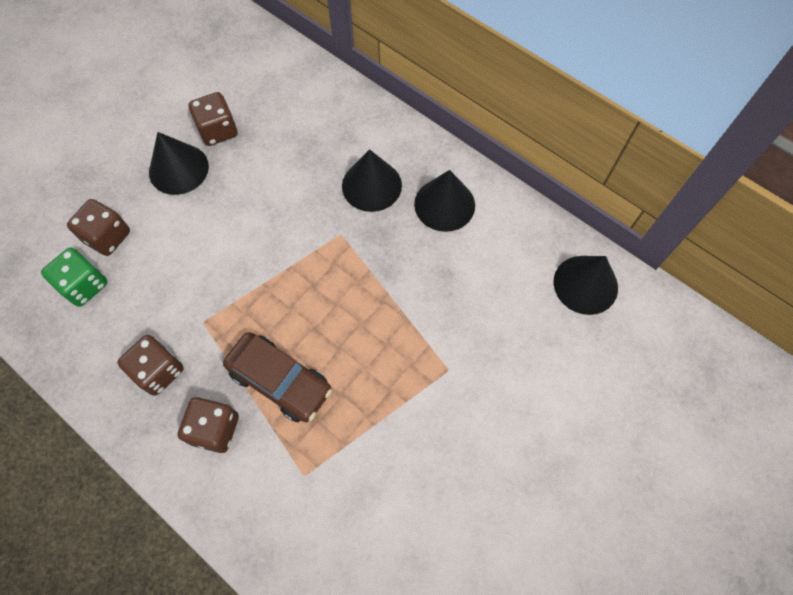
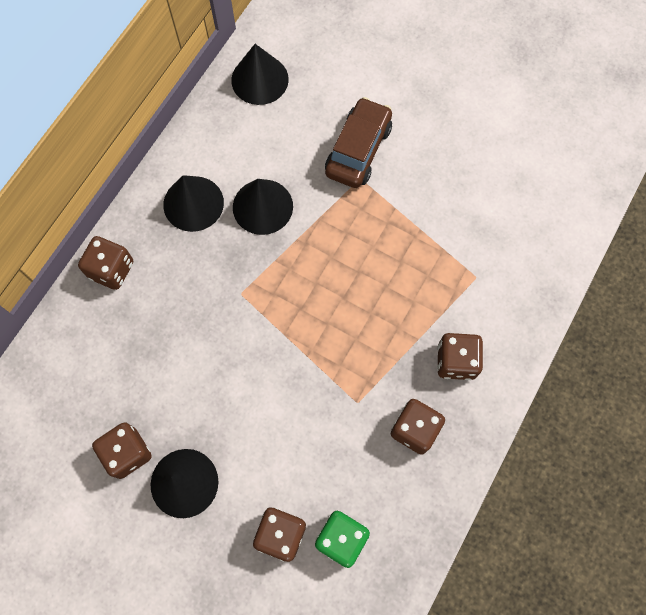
camera: 100 degrees left, 5 degrees up
(280, 381) = (400, 315): brown car -> brown car (358, 150)
(371, 185) = (180, 274): black cone -> black cone (262, 206)
(388, 132) = (111, 270): none -> brown dice

